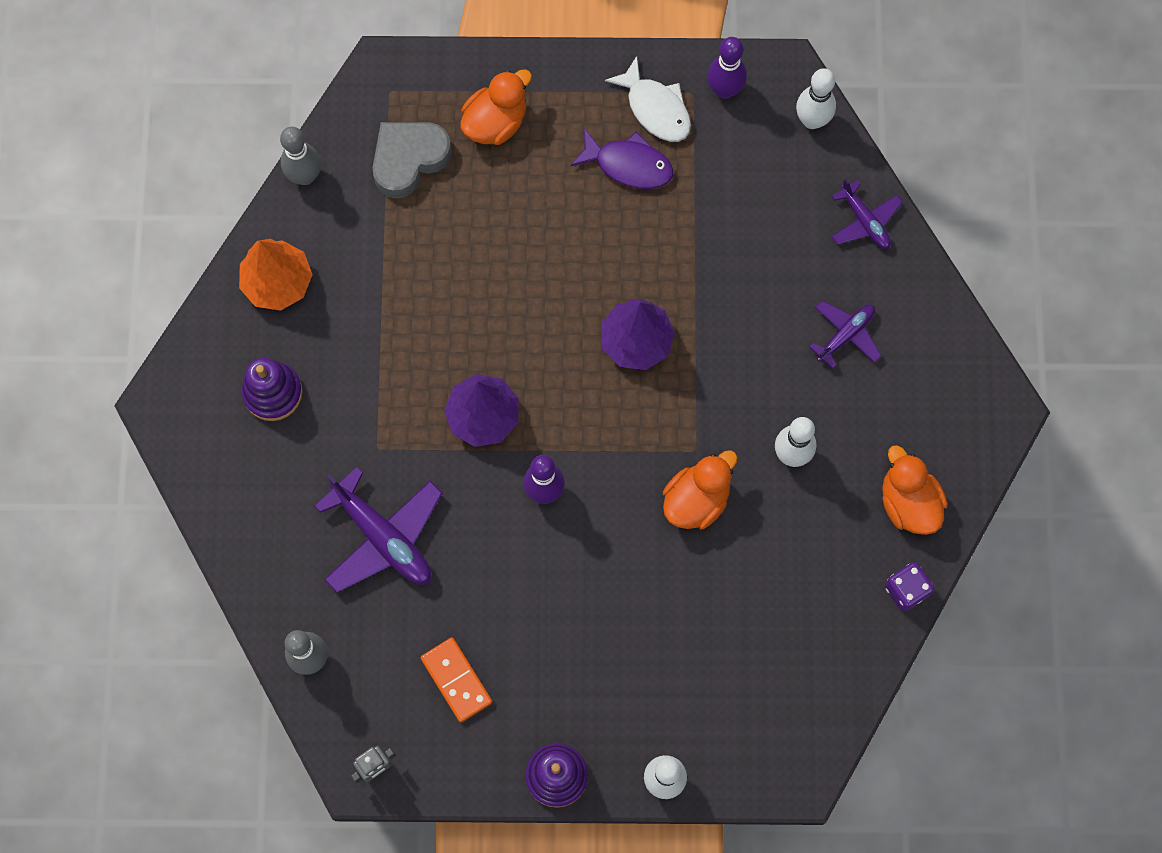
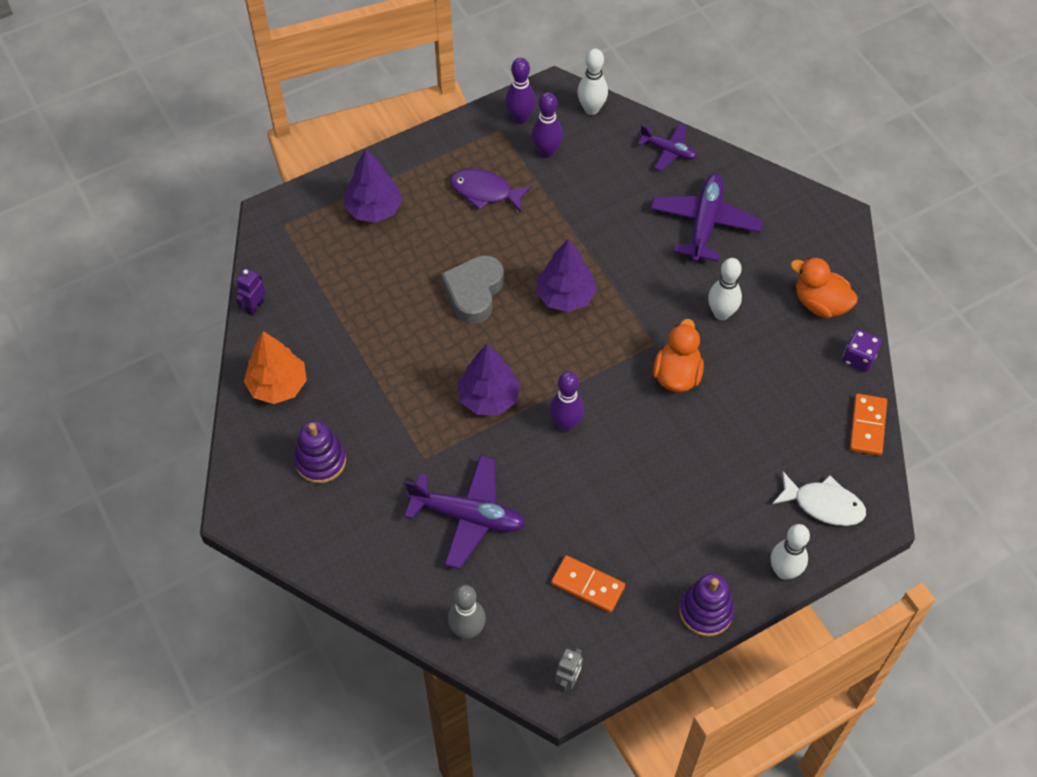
camera: 30 degrees left, 15 degrees down
(305, 176) = (255, 307): grey bowling pin -> purple robot
(409, 160) = (326, 261): grey heart -> grey heart (474, 292)
(495, 122) = (374, 209): orange duck -> purple tree
(628, 165) = (485, 192): purple fish -> purple fish turned 150 degrees counterclockwise
(655, 108) = (480, 150): white fish -> white fish (823, 504)
(727, 149) = (546, 151): none -> purple bowling pin
(845, 335) = (704, 223): purple plane -> purple plane, size x1.72
(860, 673) = (867, 426): none -> orange domino

